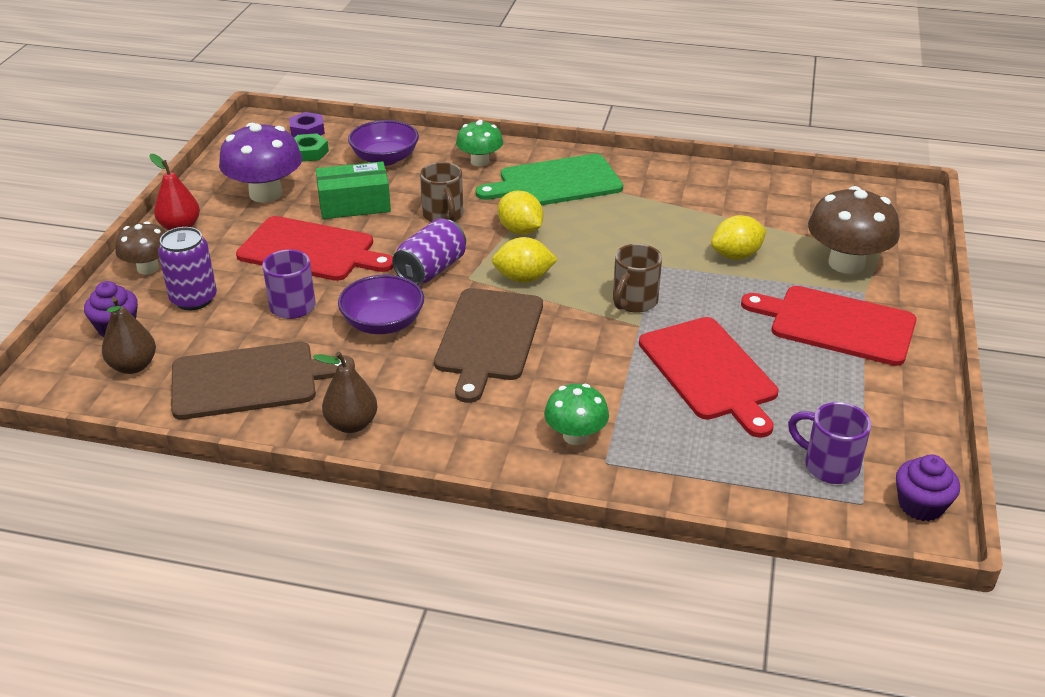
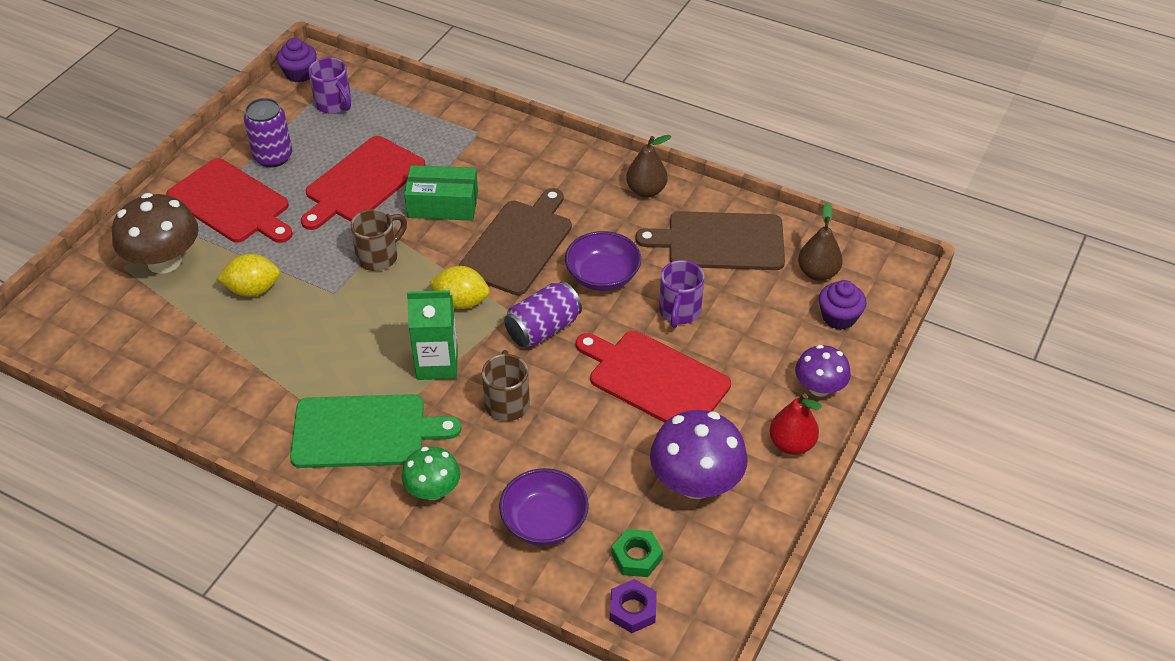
camera: 165 degrees left, 10 degrees up
(148, 268) = (819, 388): brown mushroom -> purple mushroom
(194, 299) = (771, 337): purple can -> purple can (273, 157)
(354, 204) = (598, 442): green box -> green box (443, 204)
(520, 230) = (437, 364): yellow lemon -> green carton
(575, 436) = (489, 153): green mushroom -> none
(710, 372) = (362, 182): red cutting board -> red cutting board turned 135 degrees counterclockwise

